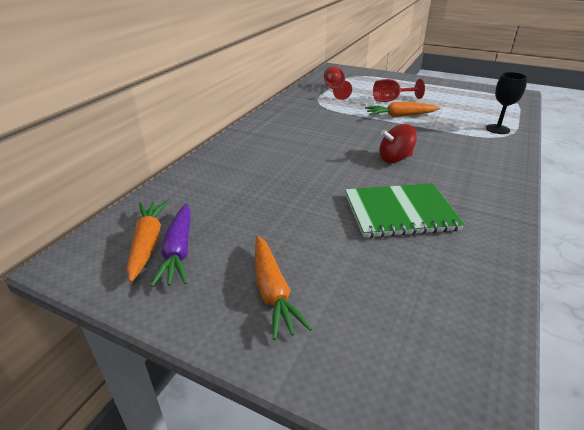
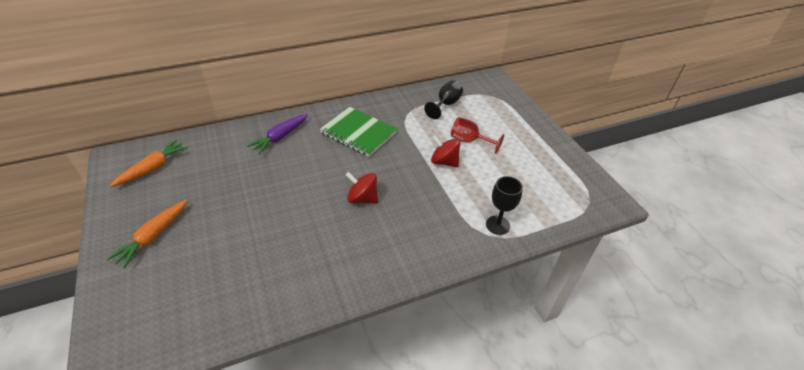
camera: 40 degrees right, 10 degrees up
(178, 251) = (156, 182): purple carrot -> purple carrot (280, 137)
(335, 90) = (446, 104): red goblet -> black goblet
(400, 116) = (444, 162): orange carrot -> red spinning top
(400, 212) = (287, 240): green notebook -> green notebook (358, 133)

